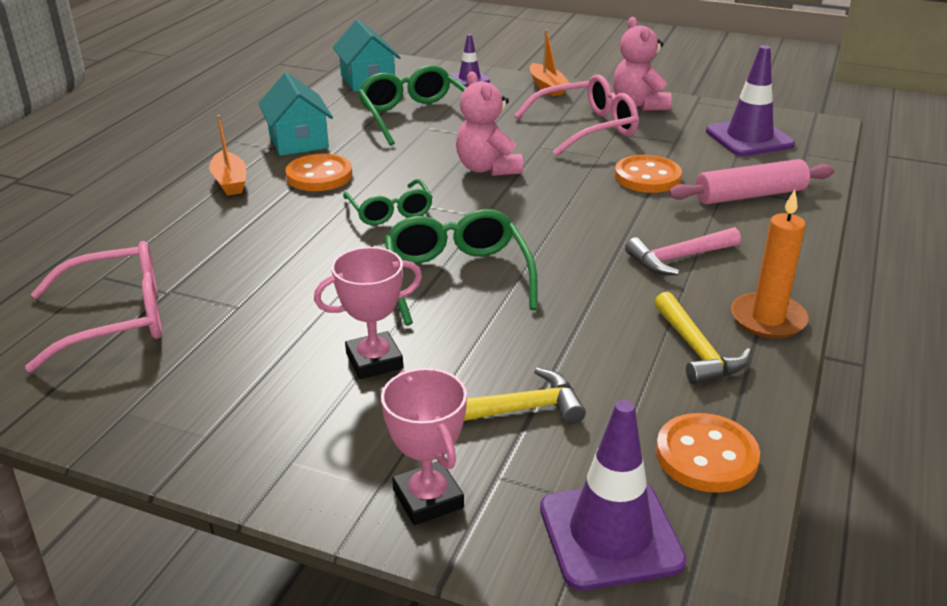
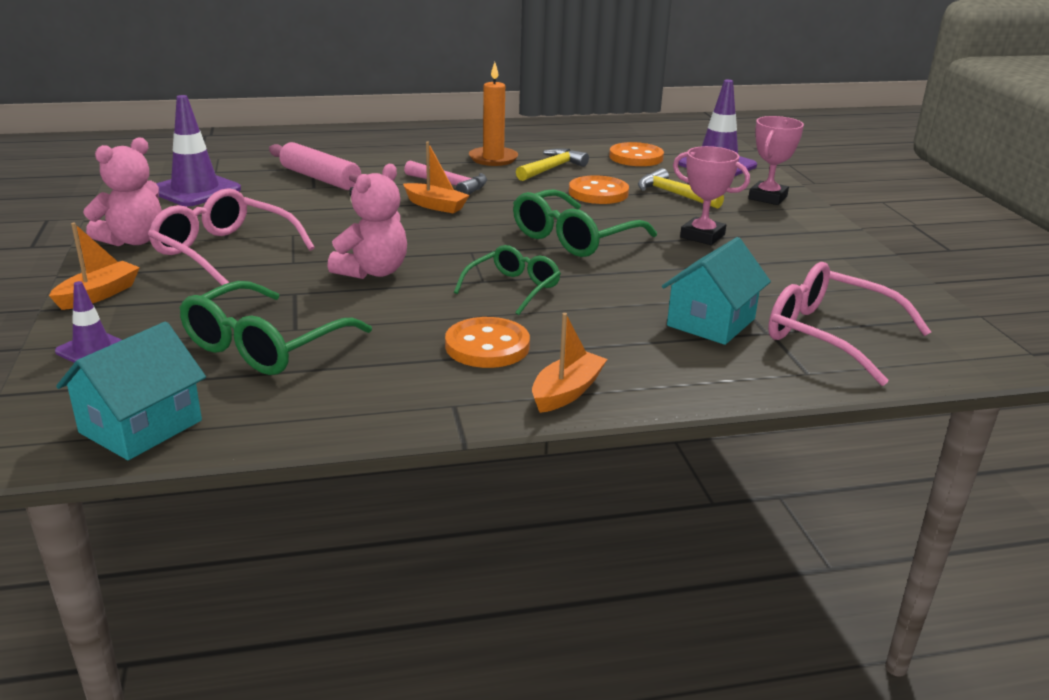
camera: 125 degrees left, 5 degrees down
(298, 141) = (414, 394): turquoise house -> turquoise house (711, 322)
(617, 232) = (435, 206): none -> orange boat
(647, 177) = (321, 211): orange button -> orange button (598, 193)

